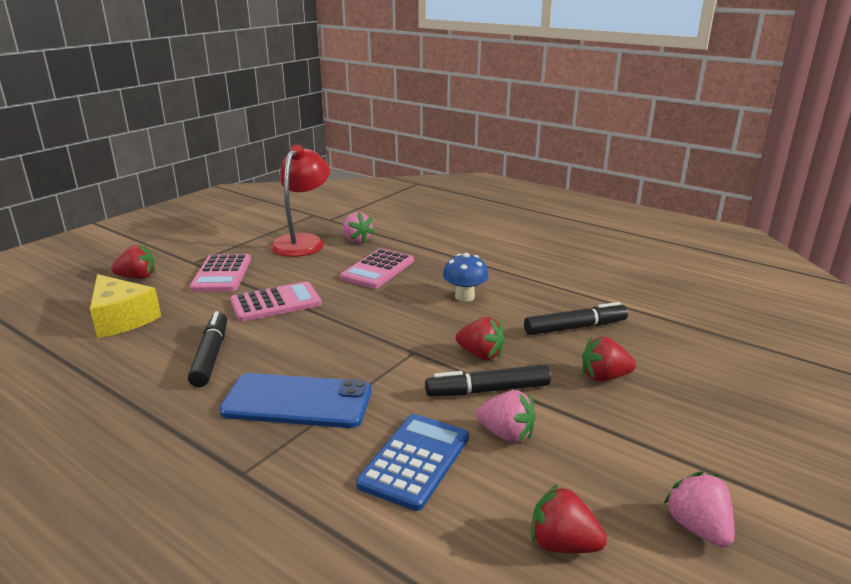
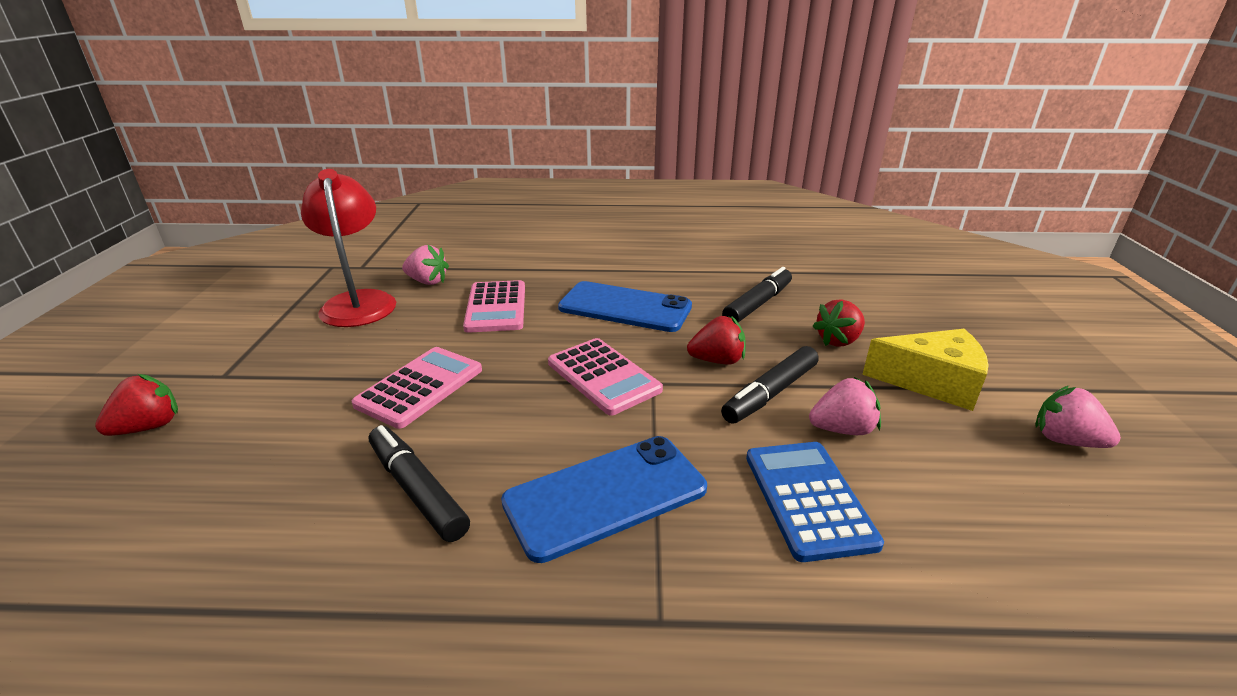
camera: 35 degrees left, 5 degrees up
(122, 319) = (198, 498): yellow cheese -> yellow cheese (931, 382)
(222, 274) = (292, 377): pink calculator -> pink calculator (603, 376)
(465, 296) = (625, 307): blue mushroom -> blue phone
(562, 544) = (1018, 510): red strawberry -> none

